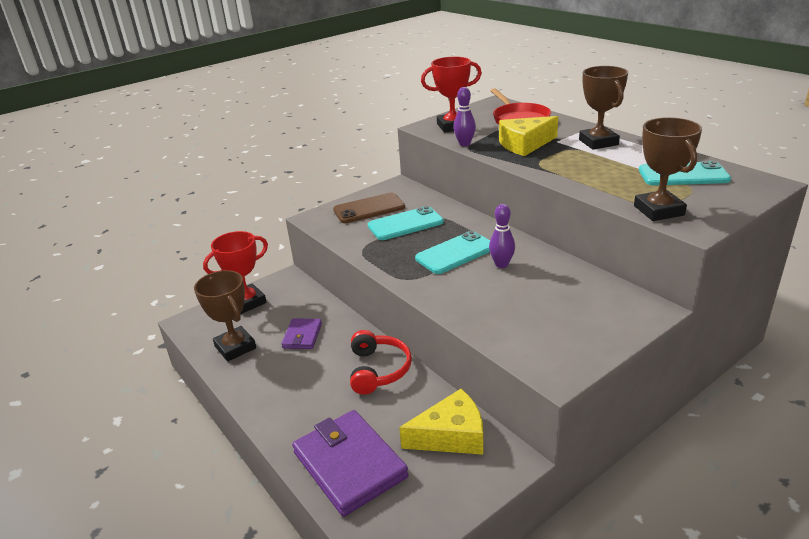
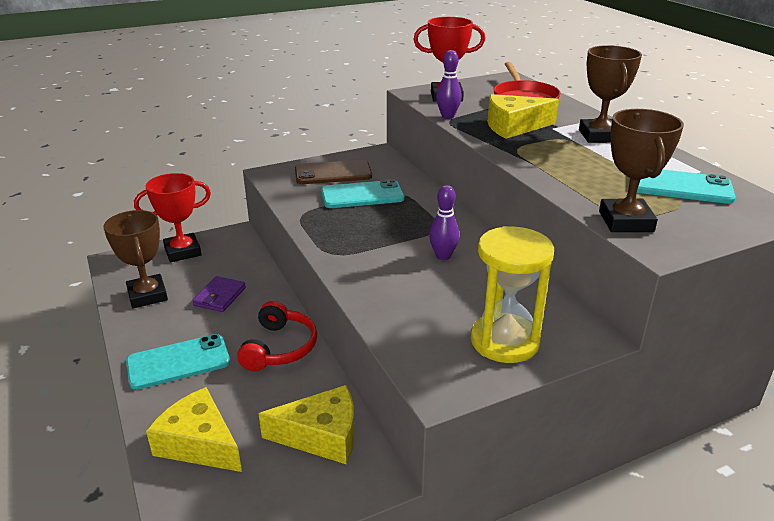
camera: 10 degrees right, 0 degrees up
(350, 465) = (199, 443): purple wallet -> yellow cheese
(455, 253) = (399, 235): turquoise phone -> turquoise phone (178, 362)
(587, 325) = (504, 341): none -> yellow hourglass

